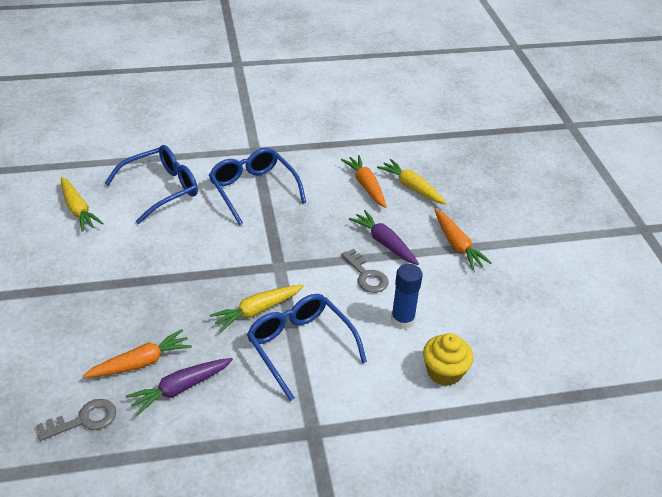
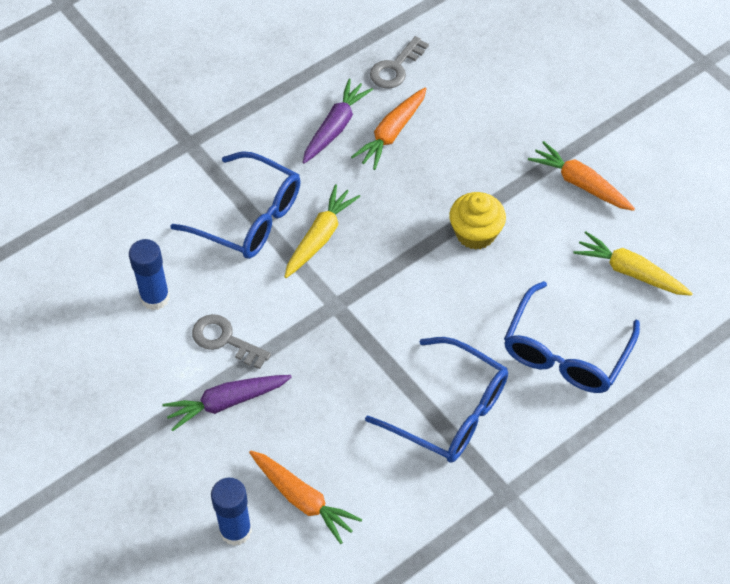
camera: 155 degrees right, 15 degrees up
(384, 243) = (226, 402): purple carrot -> purple carrot turned 135 degrees clockwise
(412, 187) = (235, 530): yellow carrot -> blue glue stick
(444, 372) = (85, 256): yellow cupcake -> yellow cupcake (475, 233)
(457, 245) = (130, 445): orange carrot -> orange carrot (580, 183)

